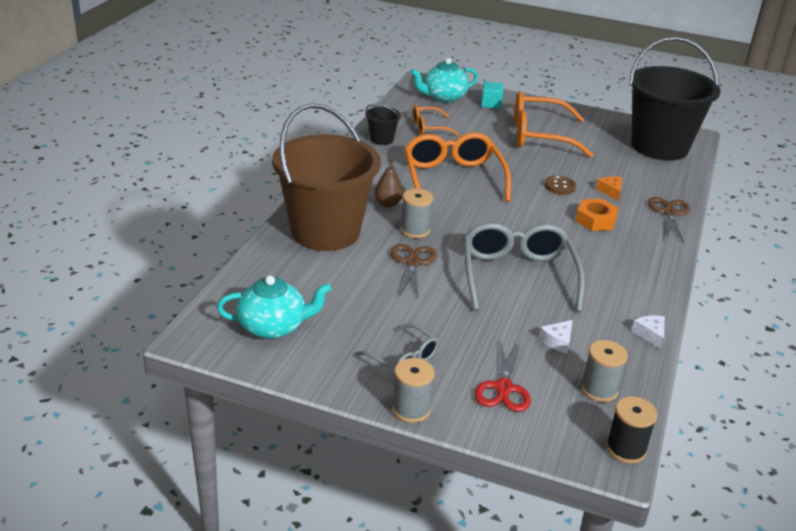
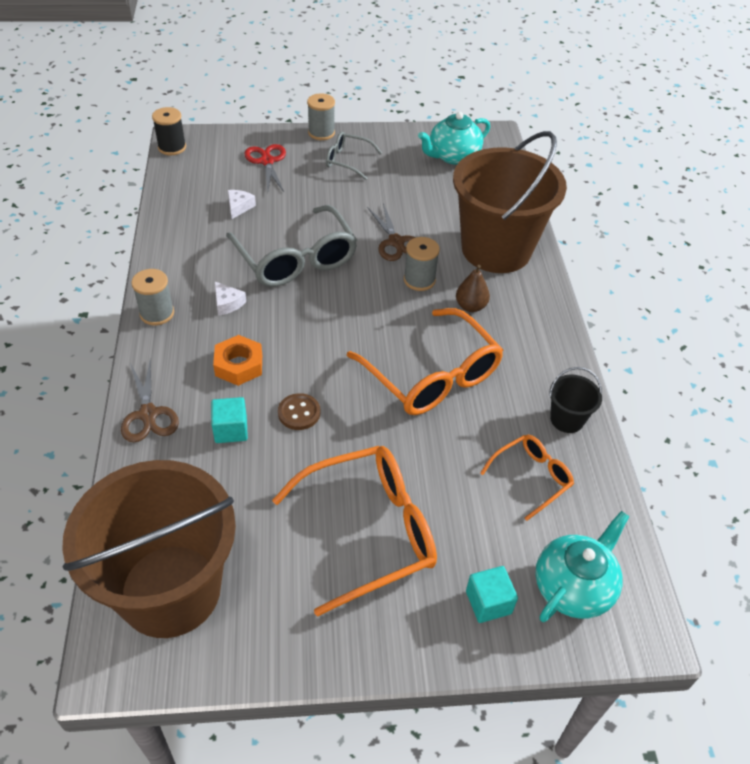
camera: 155 degrees right, 15 degrees up
(599, 389) = (197, 179): grey spool -> grey spool (157, 313)
(610, 191) = (231, 430): orange cheese -> turquoise cube
(650, 334) = (161, 236): white cheese -> white cheese (227, 303)
(659, 147) = (170, 590): black bucket -> brown bucket

